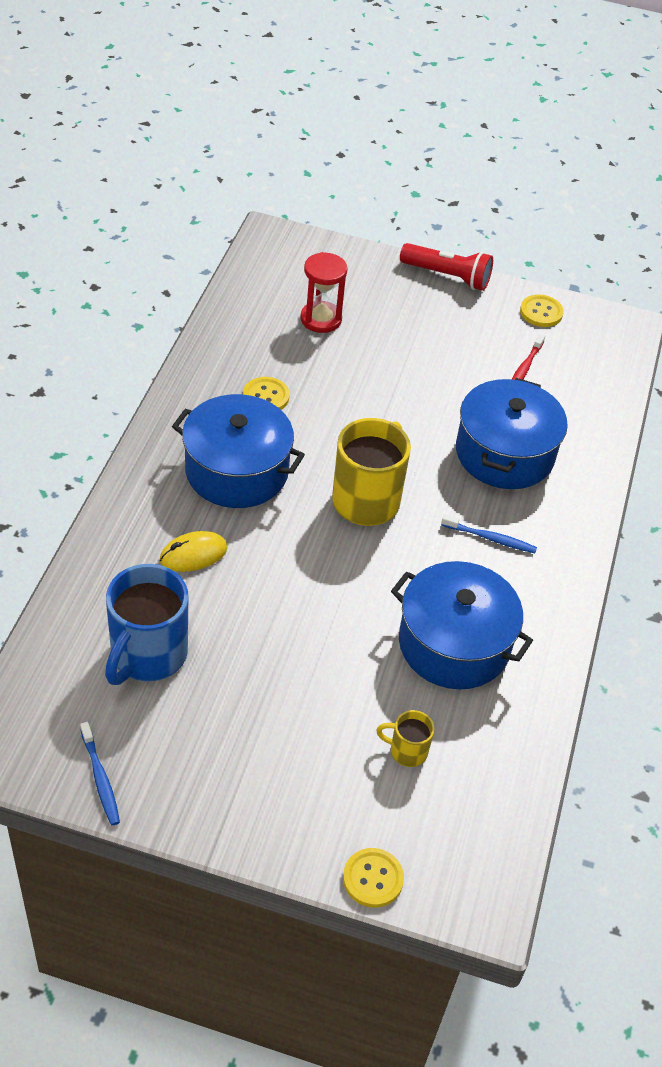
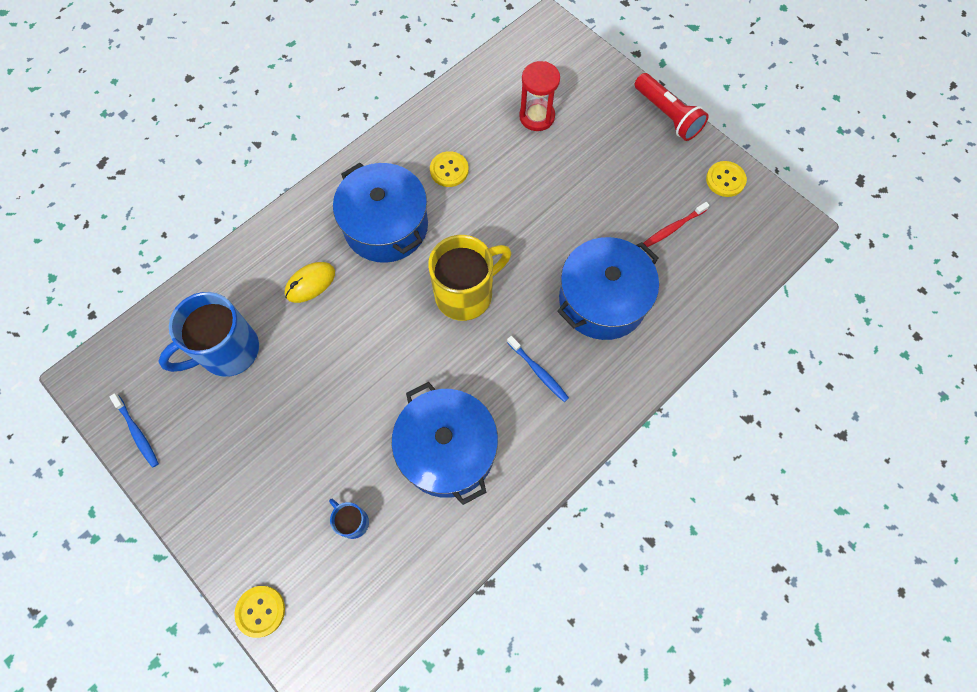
camera: 35 degrees right, 20 degrees up
(100, 778) = (137, 433): blue toothbrush -> blue toothbrush turned 45 degrees counterclockwise
(193, 554) = (310, 283): yellow mouse -> yellow mouse turned 45 degrees counterclockwise
(407, 751) = (352, 521): yellow mug -> blue mug

